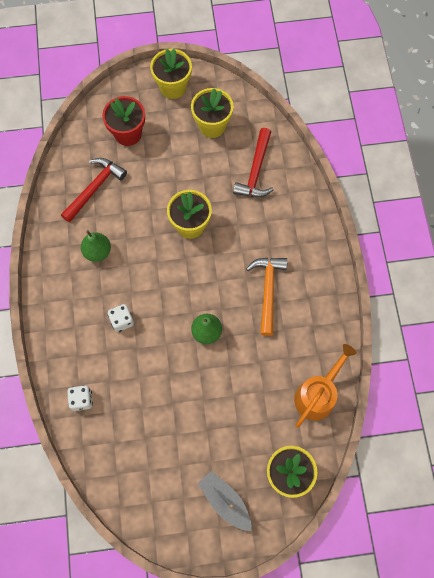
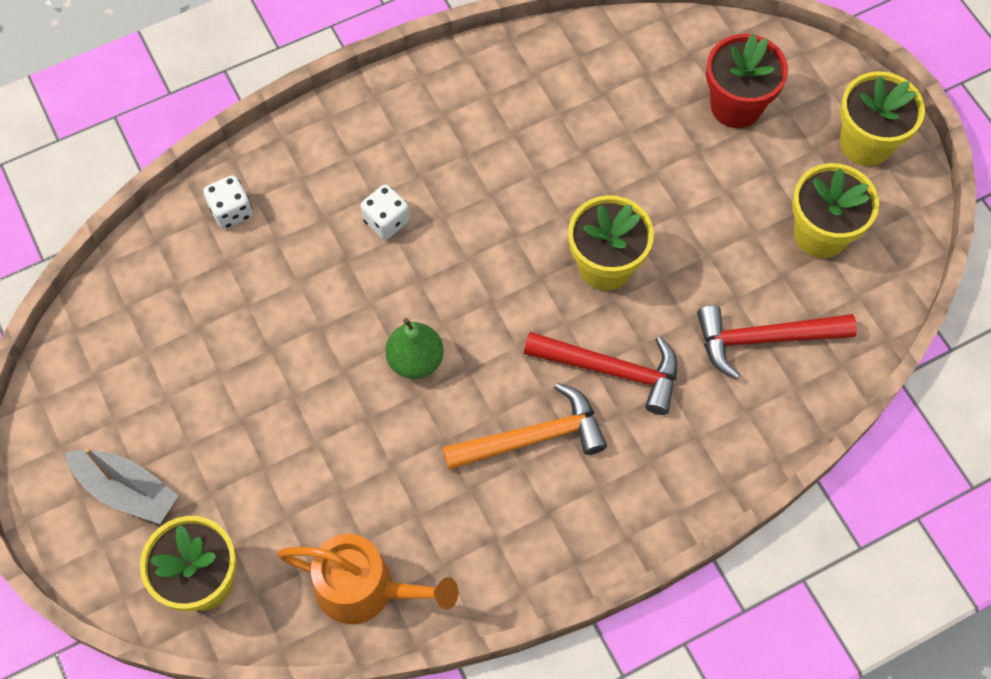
camera: 70 degrees right, 5 degrees down
(94, 188) = (608, 94): red hammer -> red hammer (611, 370)
(97, 252) = (494, 140): green pear -> none
(225, 501) = (127, 490): grey boat -> grey boat turned 90 degrees clockwise

